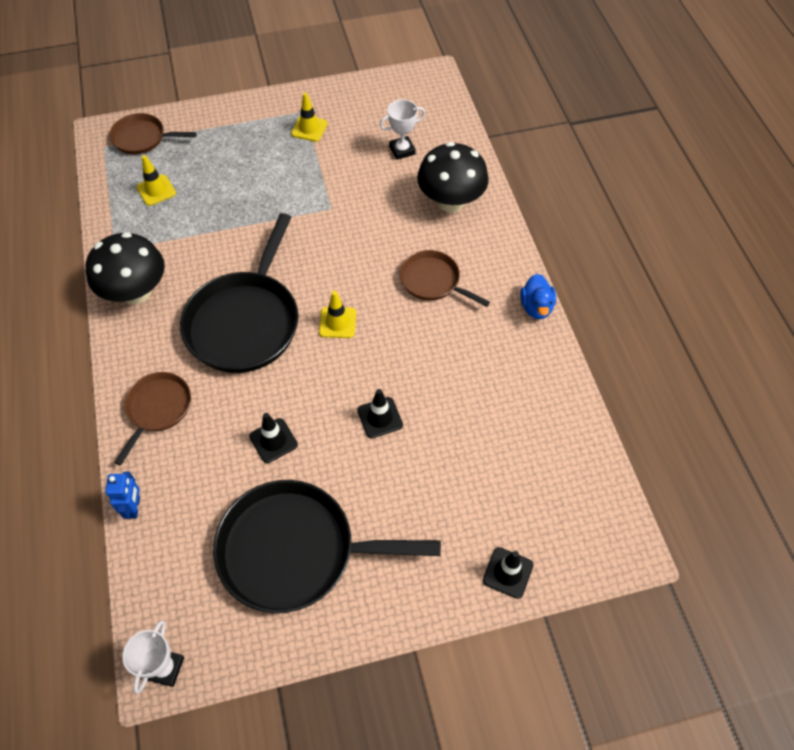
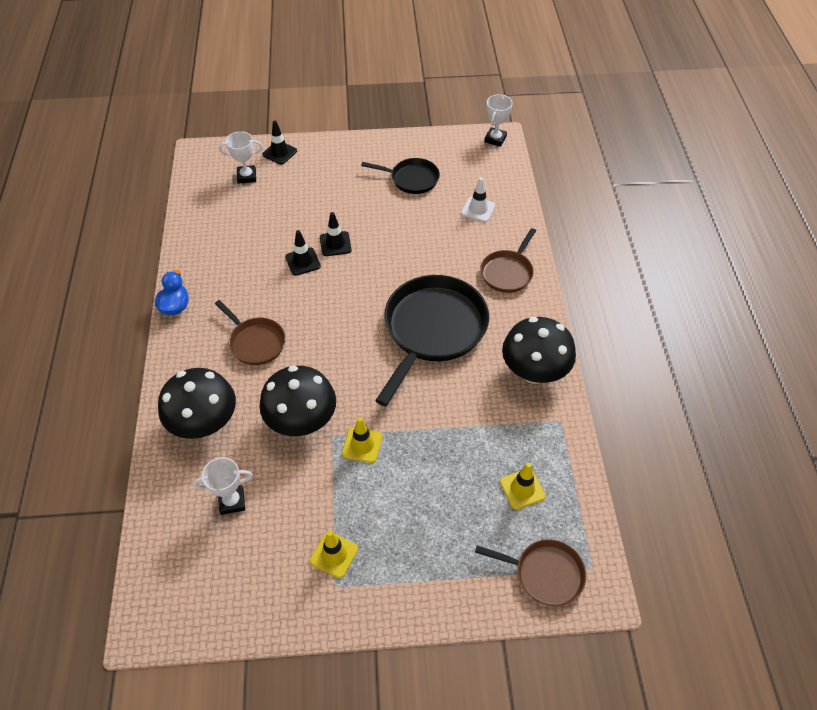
camera: 170 degrees left, 5 degrees down
(134, 507) = (520, 214): blue robot -> none
(194, 506) = (478, 209): none -> white traffic cone
(273, 440) = (418, 240): black traffic cone -> black traffic cone (303, 262)
(295, 550) = (412, 179): black pan -> black pan, size x0.53
(337, 322) = (351, 318): yellow traffic cone -> yellow traffic cone (362, 445)
(362, 215) = (302, 421): none -> black mushroom
(537, 514) = (246, 176): none -> white trophy

